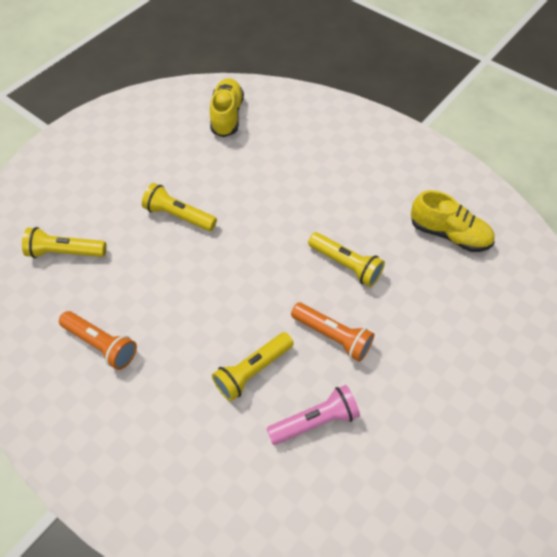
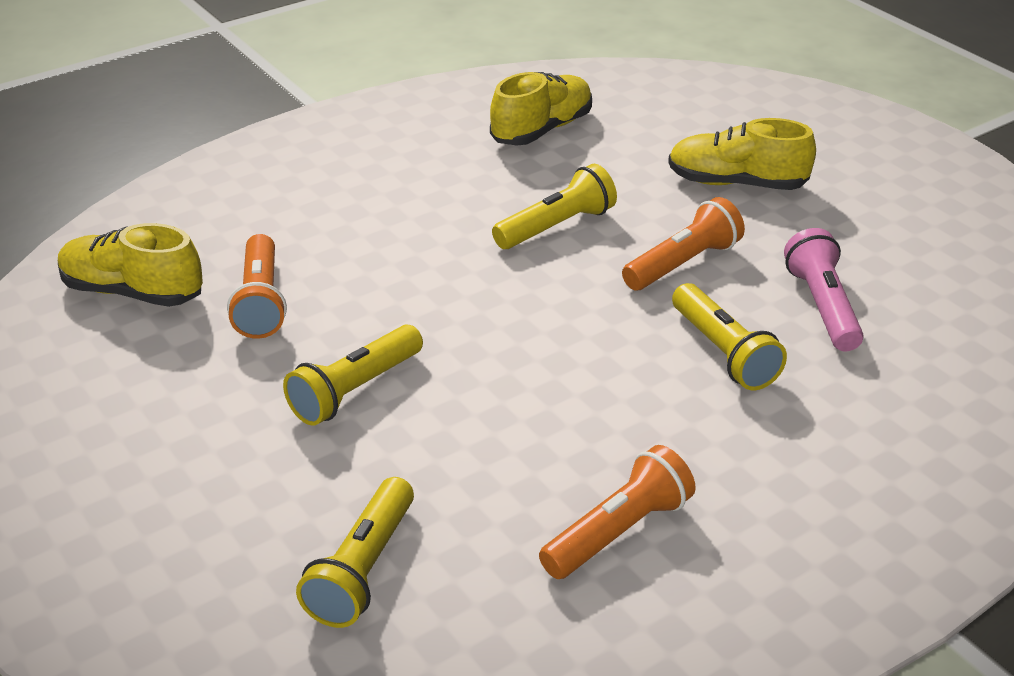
camera: 75 degrees left, 20 degrees down
(234, 161) = (261, 302): none -> orange flashlight
(437, 353) = (736, 183): none -> yellow shoe

